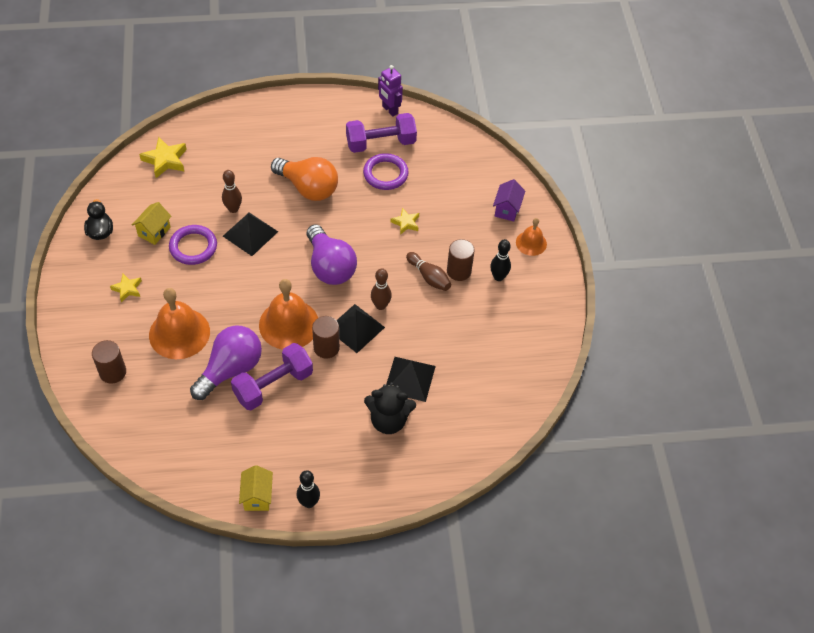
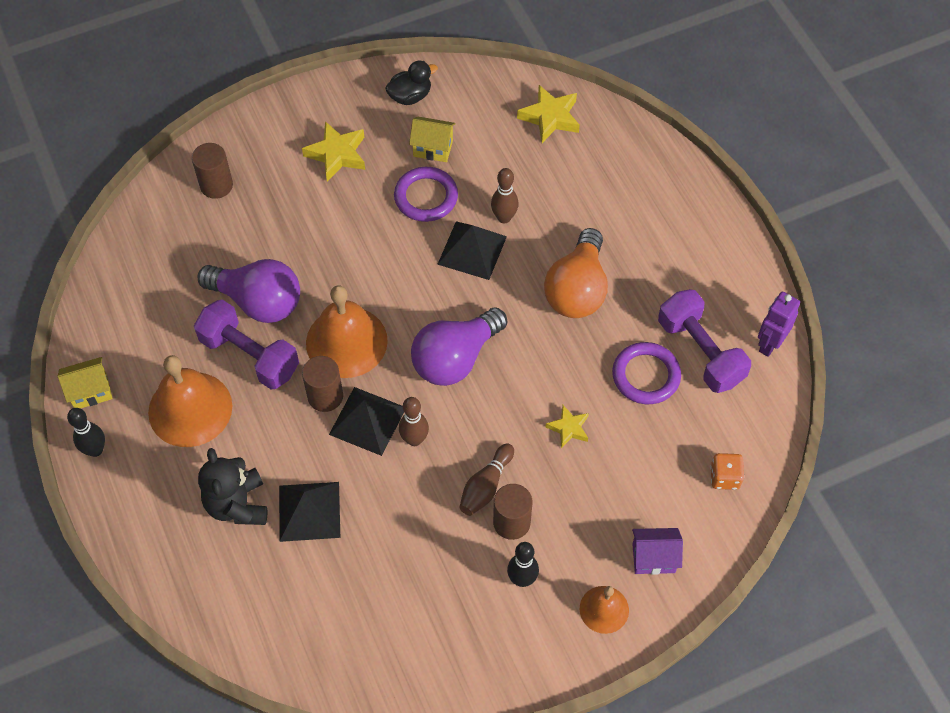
camera: 75 degrees right, 5 degrees up
(127, 289) = (337, 154): yellow star -> yellow star, size x1.62
(179, 333) = (292, 230): orange bell -> orange bell (190, 409)
(468, 160) = (724, 477): none -> orange dice

